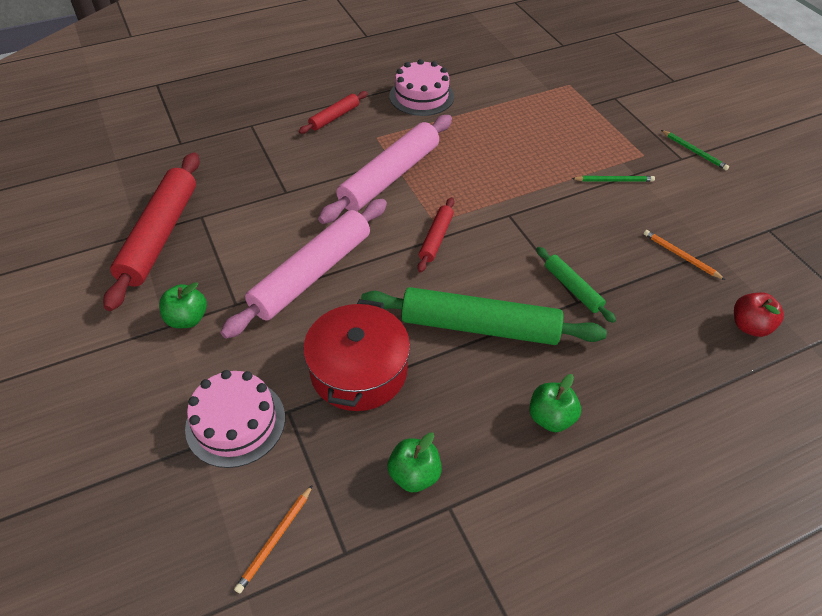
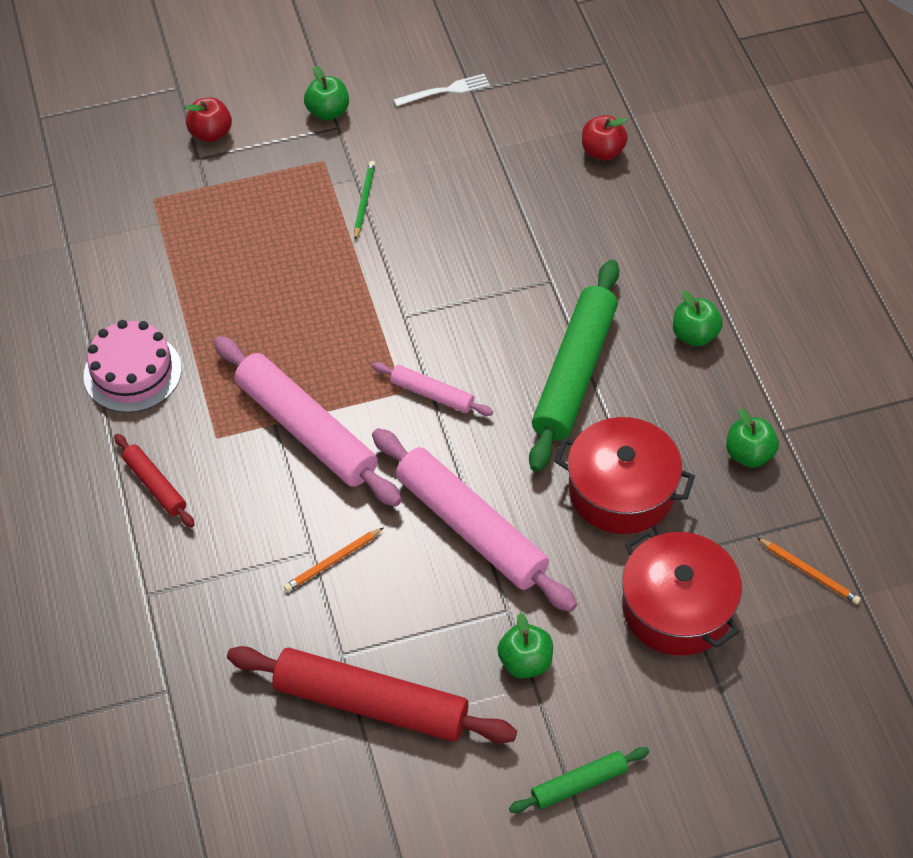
camera: 80 degrees left, 5 degrees up
(235, 422) = (677, 608): pink cake -> red pot
(436, 238) = (432, 394): red rolling pin -> pink rolling pin
(573, 288) = (532, 280): green rolling pin -> green rolling pin (579, 784)
(640, 100) = (211, 133): none -> red apple
(680, 256) = (499, 176): orange pencil -> orange pencil (333, 561)
(694, 151) = (328, 112): green pencil -> green apple
(757, 213) = (445, 91): none -> white fork

